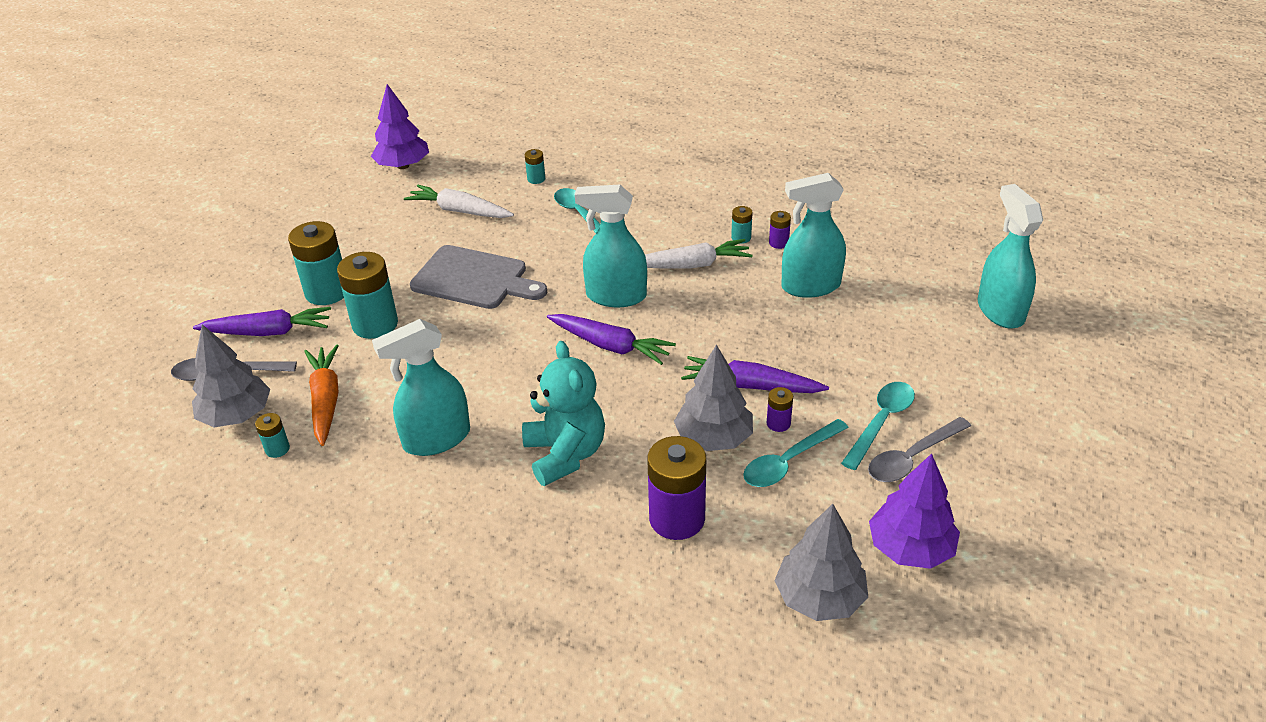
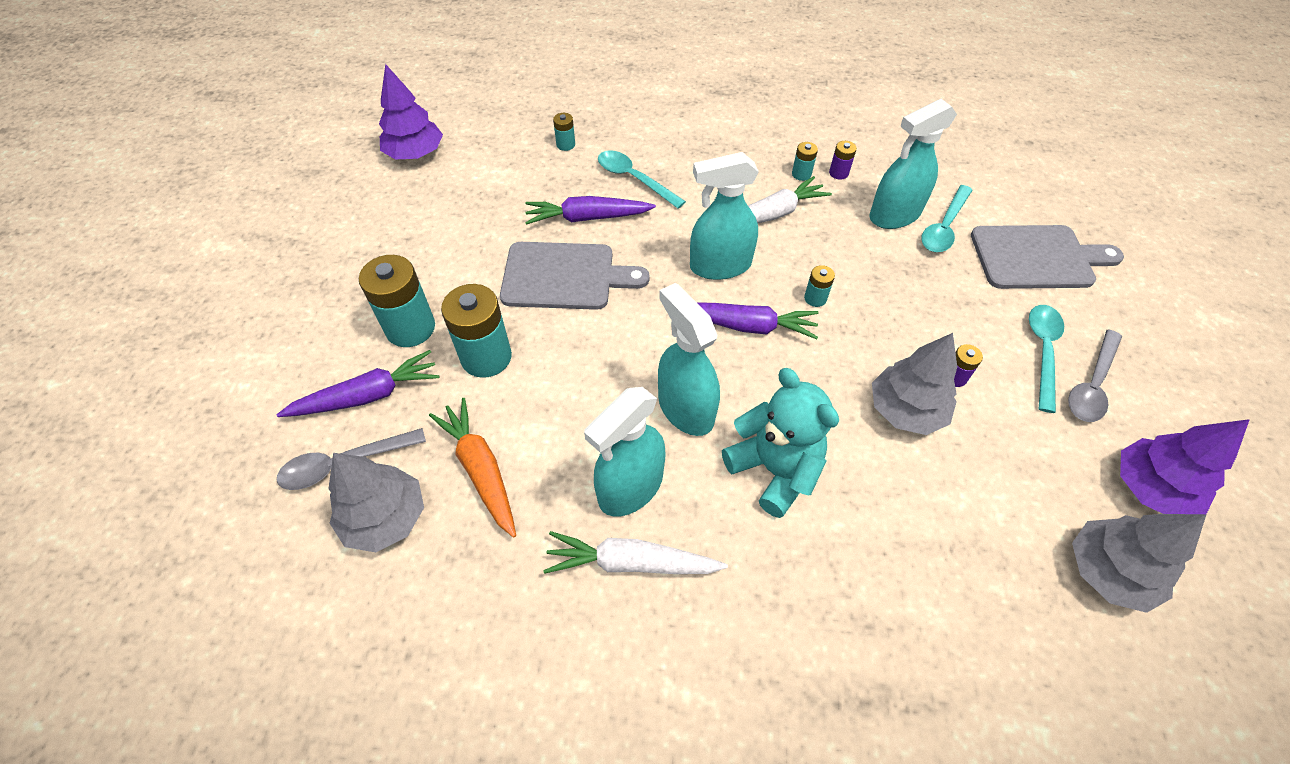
camera: 20 degrees left, 15 degrees up
(277, 449) = (457, 550): turquoise battery -> turquoise battery (815, 298)
(459, 211) = (505, 197): white carrot -> white carrot (631, 563)
(677, 519) = (926, 517): purple battery -> none
(750, 386) = (905, 340): purple carrot -> purple carrot (587, 218)
(788, 461) = (989, 419): turquoise spoon -> turquoise spoon (944, 227)
(932, 346) = (1037, 257): none -> grey cutting board
(1000, 311) = (1069, 206): turquoise spray bottle -> turquoise spray bottle (685, 408)

